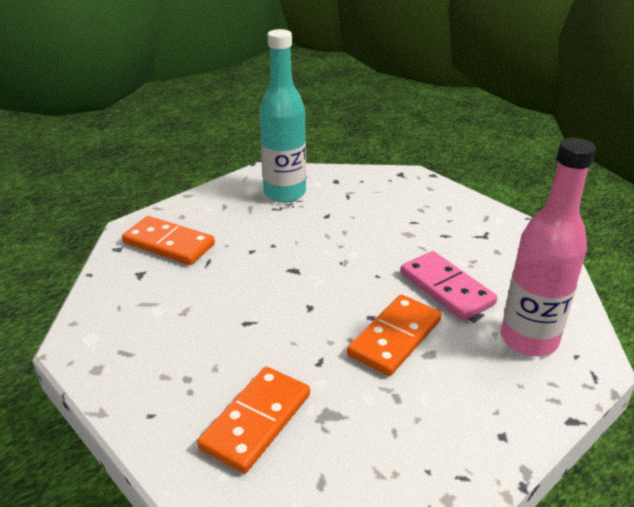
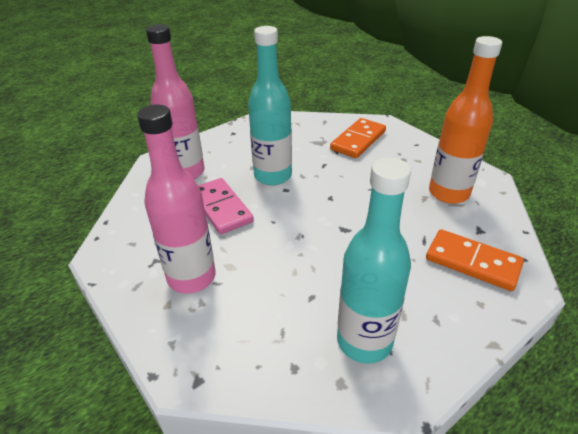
camera: 175 degrees left, 5 degrees up
(149, 318) = (448, 193): none -> orange bottle
(395, 338) = (273, 176): orange domino -> turquoise bottle
(440, 224) = (191, 277): none -> pink bottle

